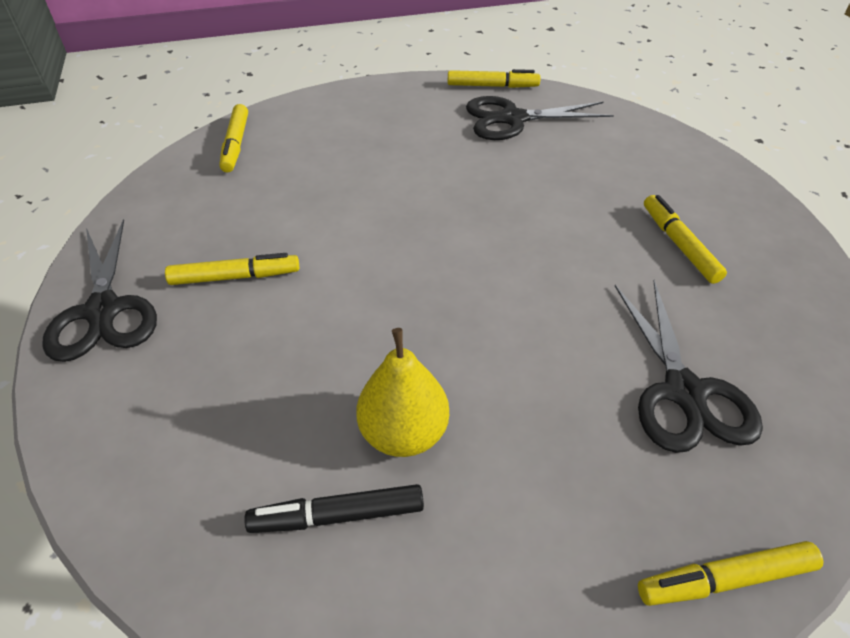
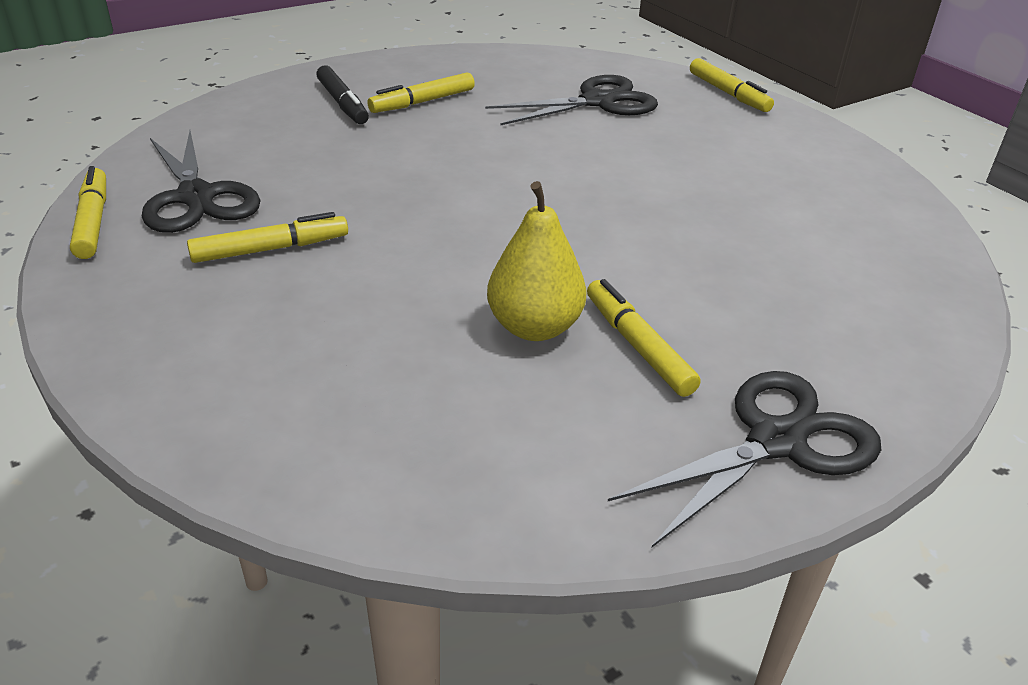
camera: 110 degrees left, 10 degrees down
(235, 144) = (325, 455): yellow marker -> yellow marker (271, 249)
(337, 515) = (830, 216): black marker -> black marker (342, 103)
(404, 433) = (736, 201): yellow pear -> yellow pear (534, 327)

